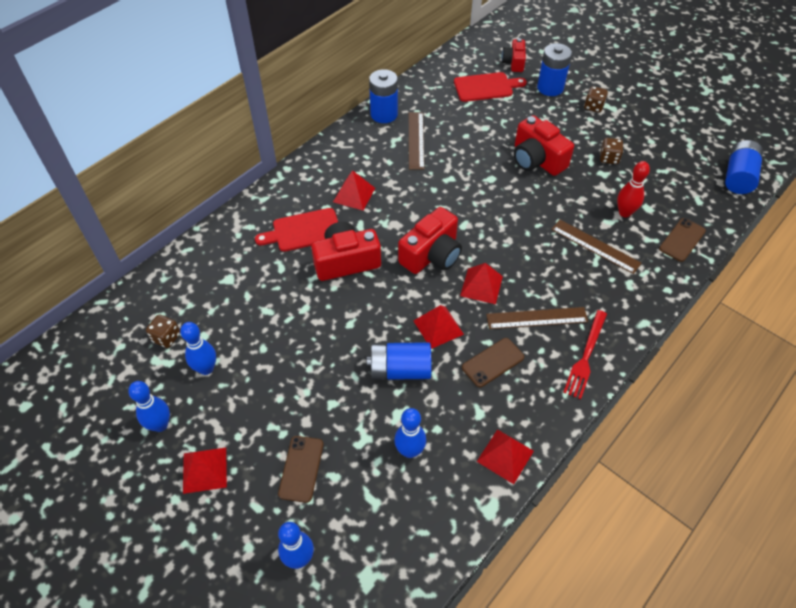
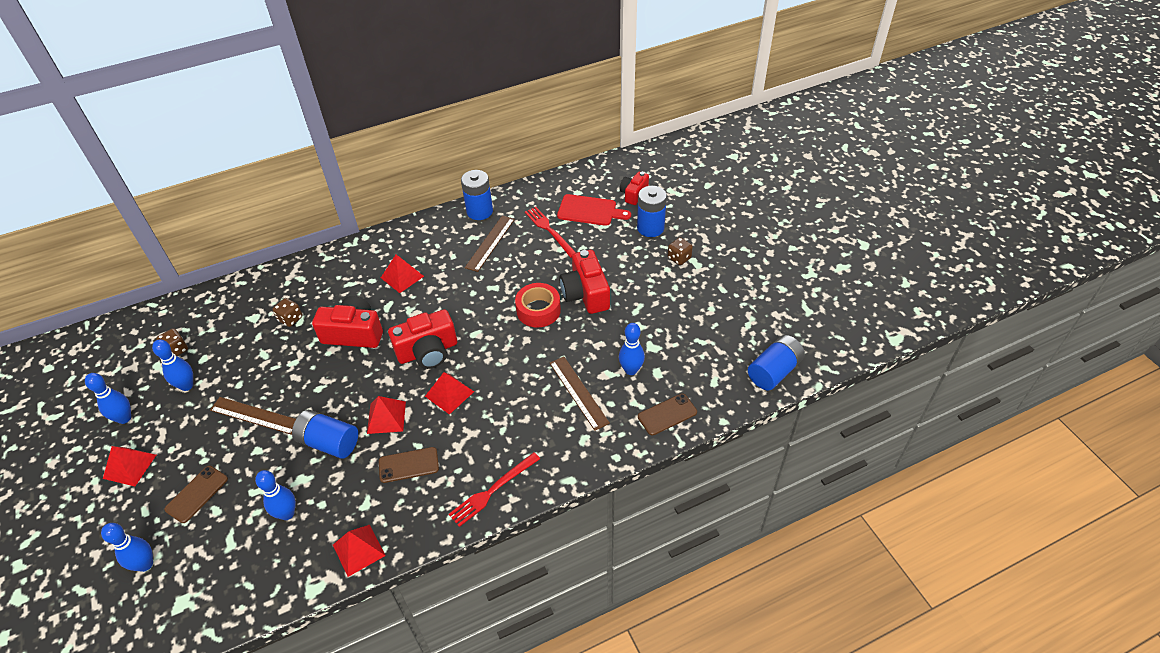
camera: 25 degrees right, 5 degrees down
(303, 231) = (339, 295): red cutting board -> none
(462, 114) = (549, 230): none -> red fork
(506, 186) = (538, 310): none -> red tape
(536, 318) = (475, 440): brown ruler -> brown ruler (255, 415)
(609, 158) = (655, 313): brown dice -> brown dice (290, 319)
(624, 213) = (631, 370): red bowling pin -> blue bowling pin

